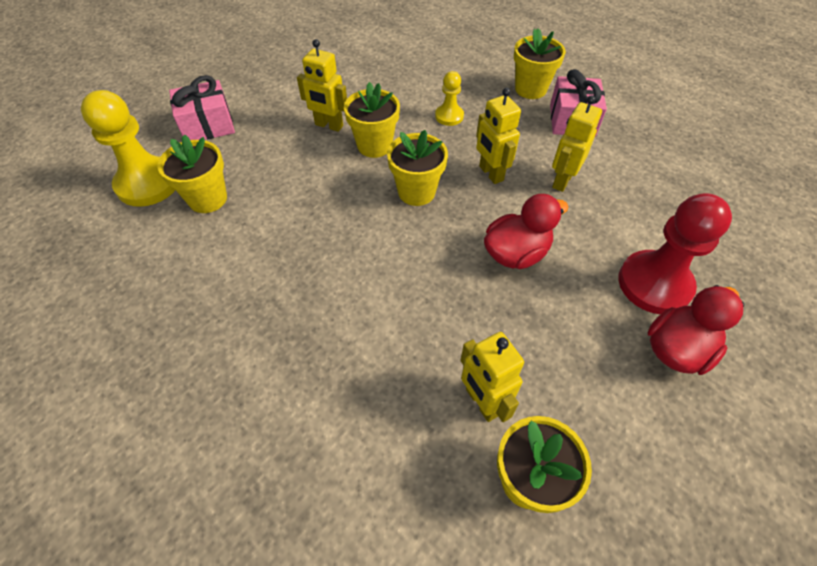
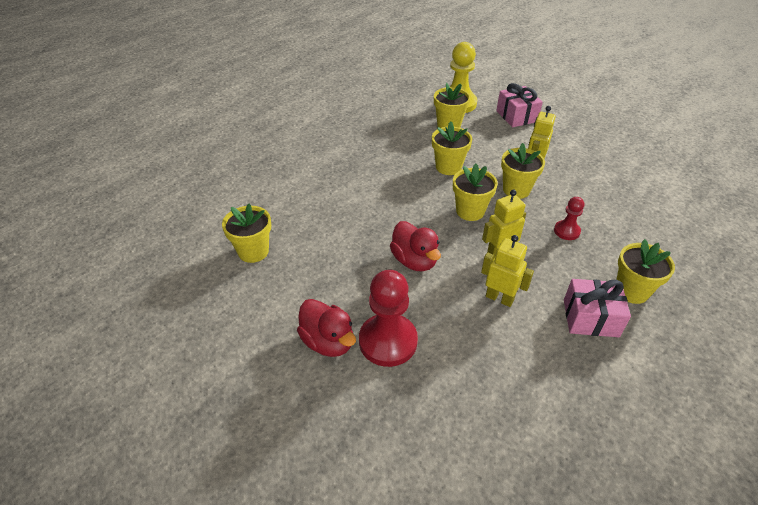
camera: 90 degrees right, 10 degrees down
(318, 207) = (448, 167): none -> yellow flower pot
(449, 116) = (566, 231): yellow pawn -> red pawn
(482, 402) = (301, 236): yellow robot -> none

